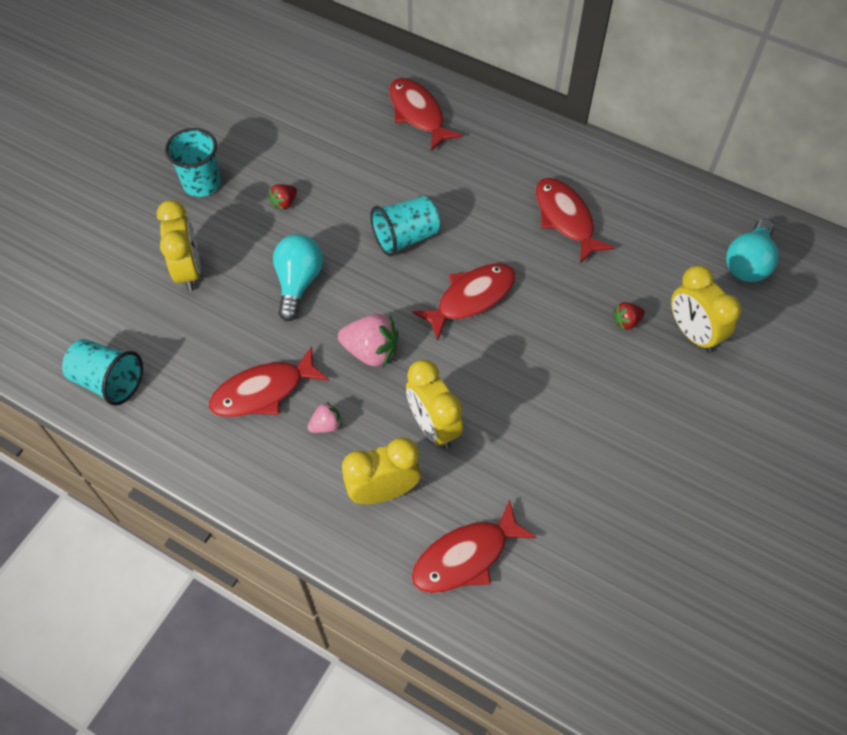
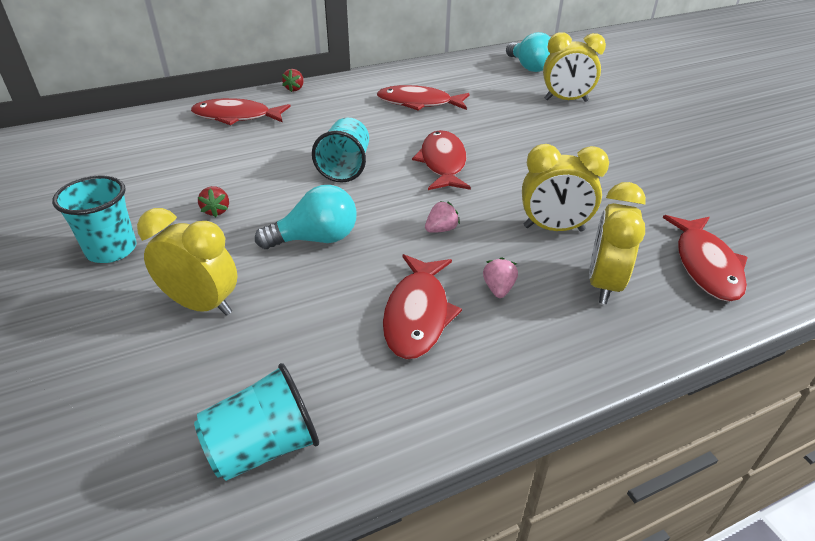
camera: 55 degrees left, 20 degrees down
(298, 283) = (316, 239): turquoise light bulb -> turquoise light bulb turned 120 degrees clockwise
(371, 351) = (441, 229): pink strawberry -> pink strawberry, size x0.54
(626, 322) = (533, 116): red strawberry -> red strawberry (295, 89)

